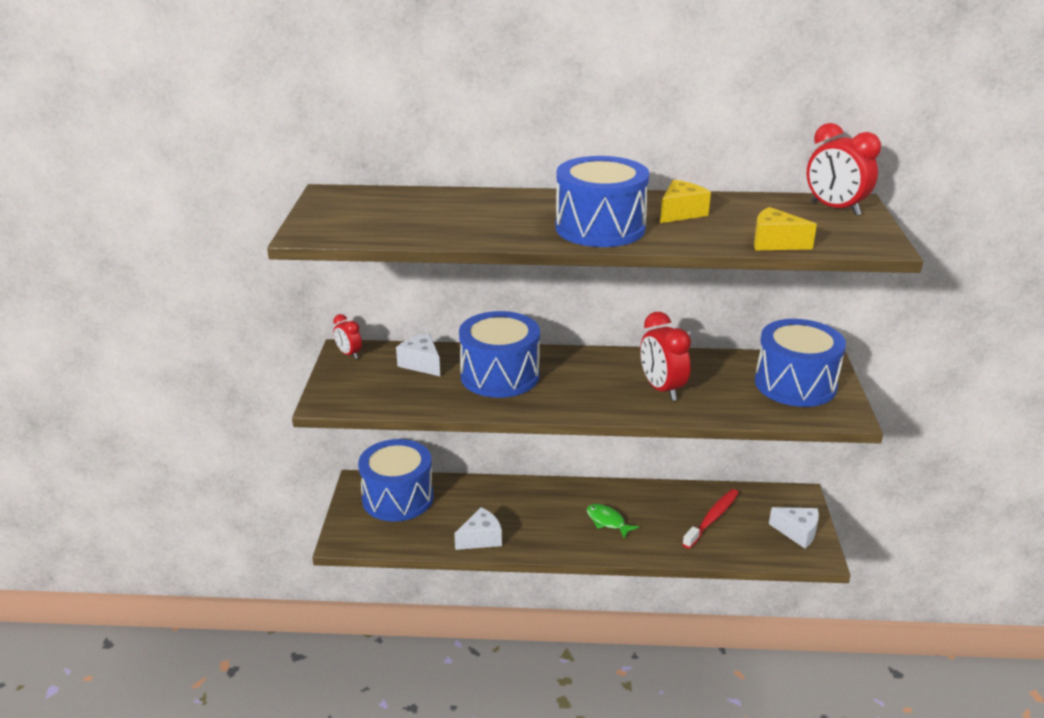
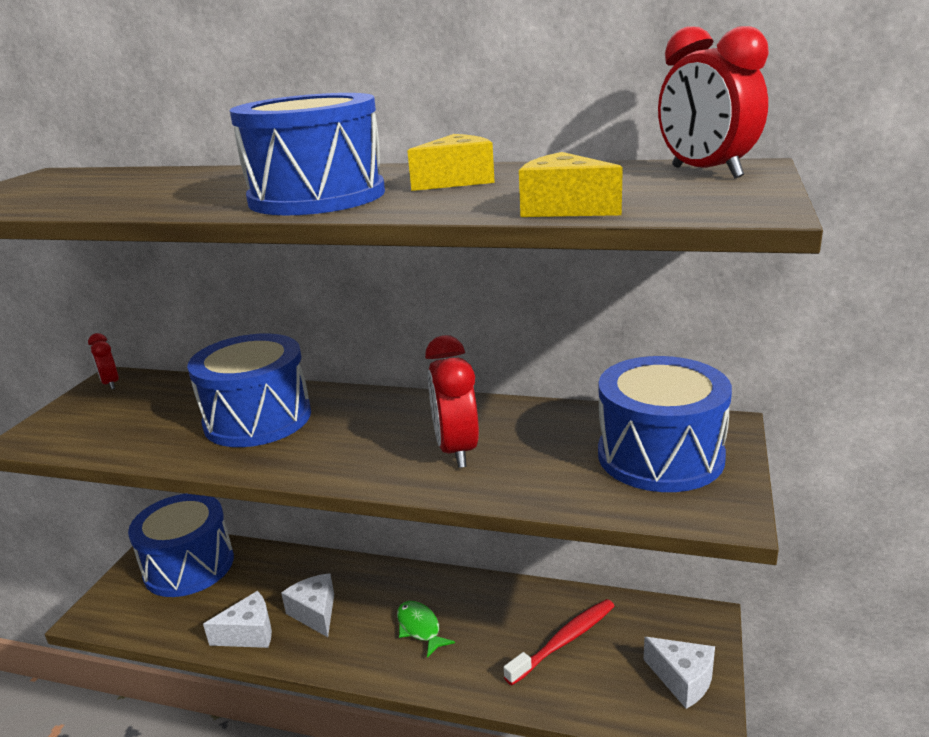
camera: 15 degrees right, 5 degrees down
(421, 364) = (179, 399): white cheese -> white cheese (315, 613)

